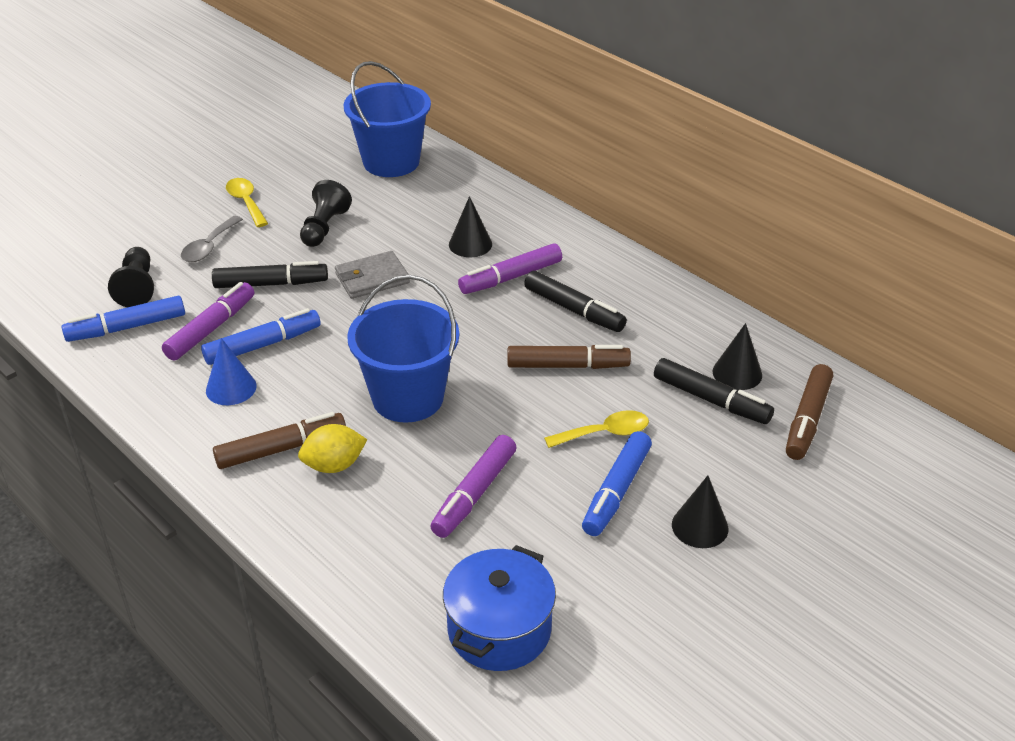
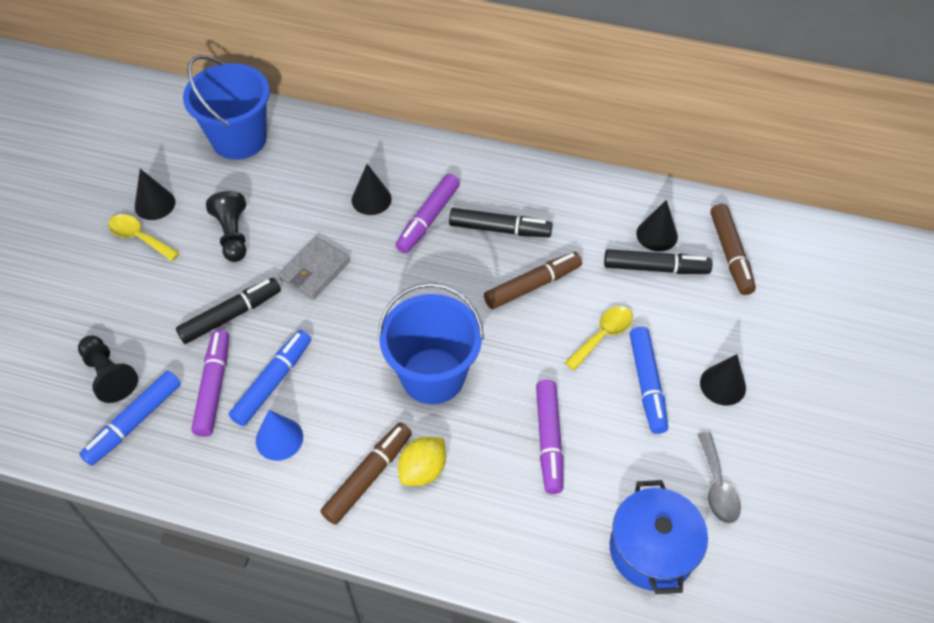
camera: 30 degrees left, 15 degrees up
(209, 247) = (142, 301): grey spoon -> grey spoon (717, 486)
(279, 183) = (155, 204): none -> black cone

